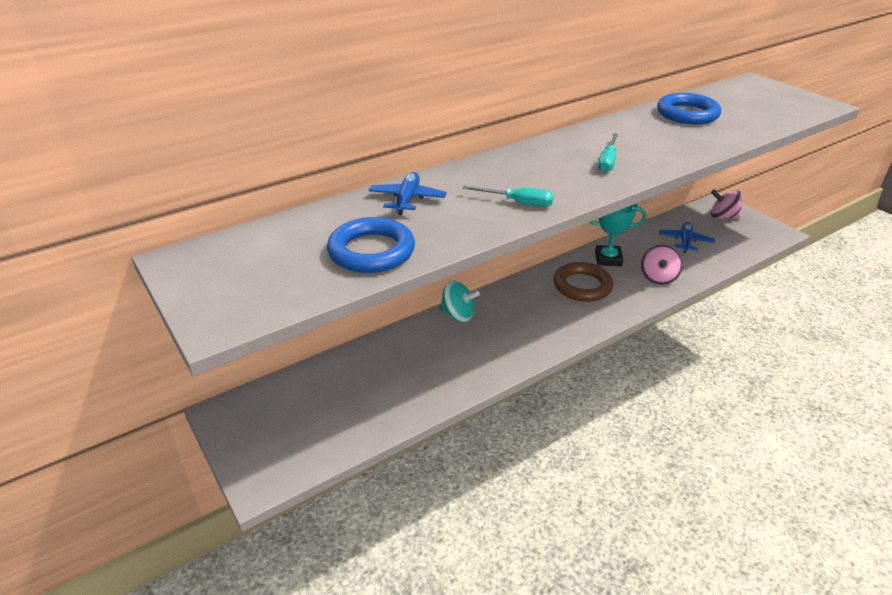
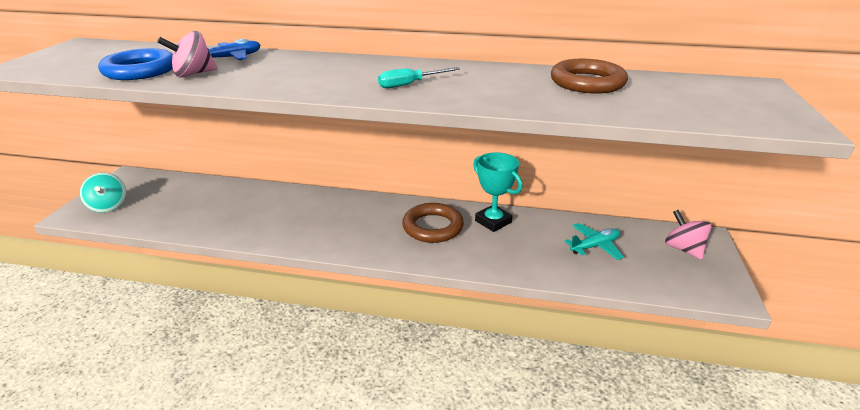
camera: 45 degrees right, 5 degrees down
(458, 315) = (317, 197): turquoise spinning top -> turquoise spinning top (108, 206)
(518, 203) = (276, 81): turquoise screwdriver -> none
(658, 278) = (507, 256): pink spinning top -> pink spinning top (193, 74)
(685, 241) = (594, 246): blue plane -> turquoise plane
(687, 114) = (587, 82): blue ring -> brown ring

